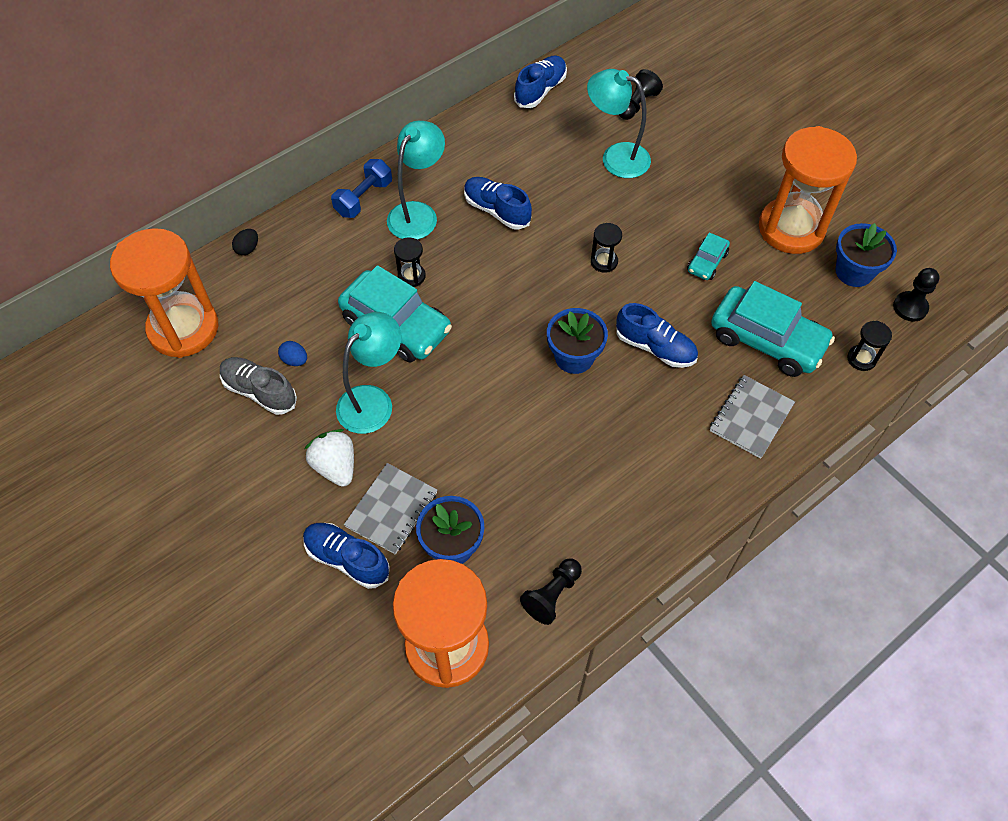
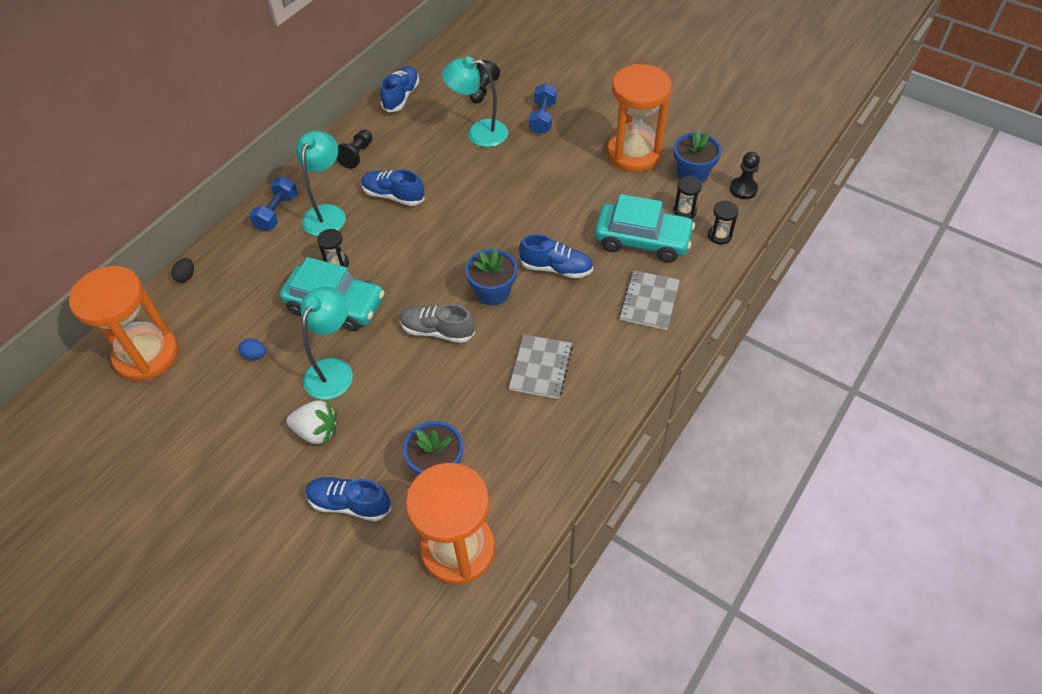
camera: 15 degrees left, 5 degrees down
(260, 391) = (231, 388): grey shoe -> grey shoe (437, 331)
(335, 466) = (317, 431): white strawberry -> white strawberry turned 150 degrees clockwise
(391, 509) = (376, 452): grey notebook -> grey notebook (541, 368)
(552, 595) = (533, 482): black pawn -> black pawn (357, 155)
(604, 262) = (494, 213): black hourglass -> black hourglass (684, 211)
(696, 156) = (543, 118): none -> blue dumbbell
(707, 262) = (576, 194): turquoise car -> none

